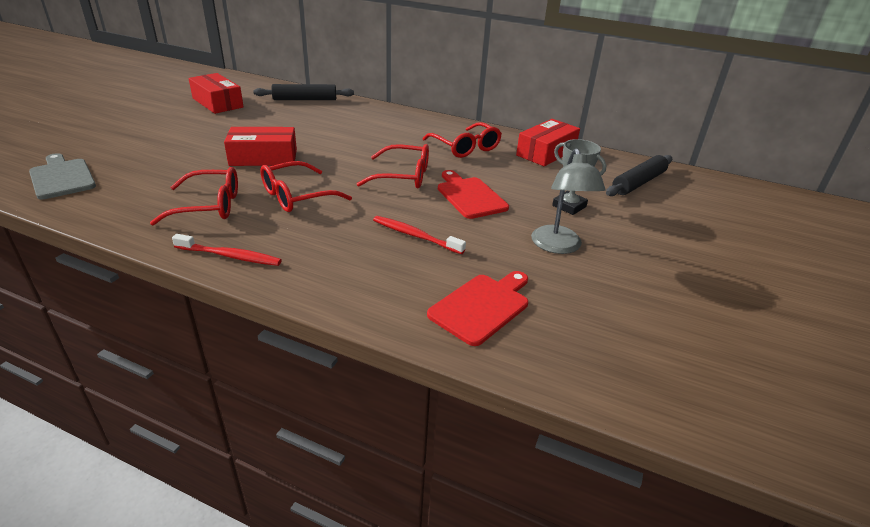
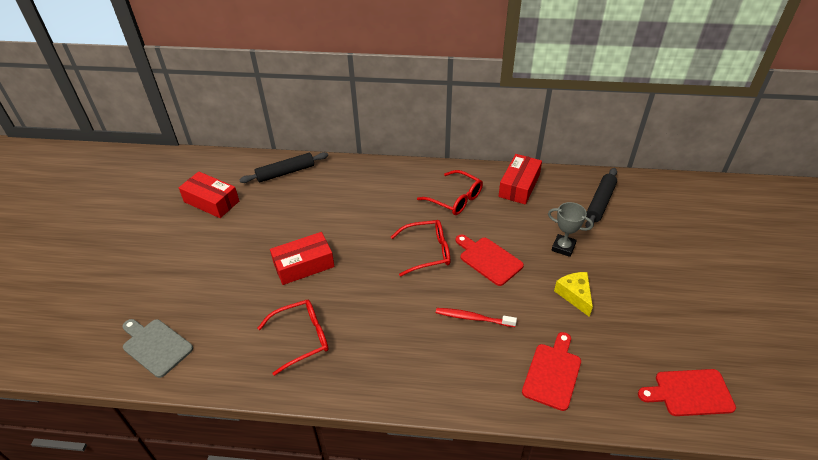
camera: 15 degrees left, 10 degrees up
(229, 256) = (355, 386): red toothbrush -> none
(297, 196) = (361, 304): red glasses -> none
(558, 246) = (575, 295): grey lamp -> yellow cheese
(674, 378) = (689, 393): none -> red cutting board

